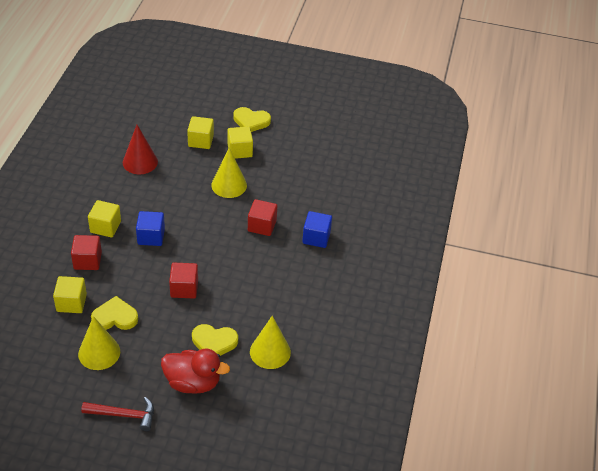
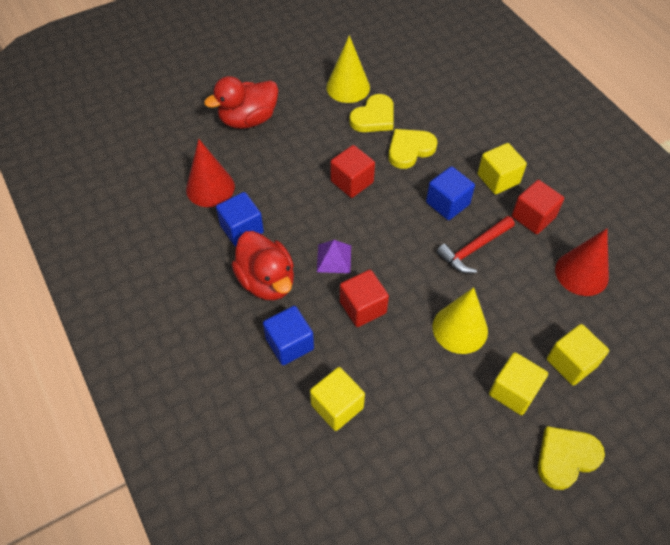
camera: 140 degrees right, 10 degrees up
(71, 303) = (422, 102): yellow cube -> yellow cube (337, 406)
(87, 261) = (463, 140): red cube -> red cube (533, 217)
(124, 415) = (272, 66): red hammer -> red hammer (473, 249)
(214, 342) = (268, 159): yellow heart -> yellow heart (410, 150)
(247, 257) = (334, 258): none -> purple pyramid
(270, 352) = (210, 187): yellow cone -> red cone
(278, 311) = (242, 229): none -> blue cube
(295, 273) = (267, 281): none -> red duck

